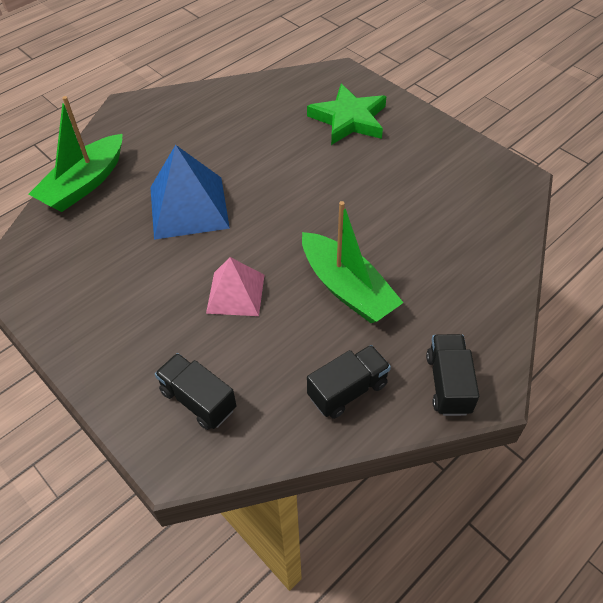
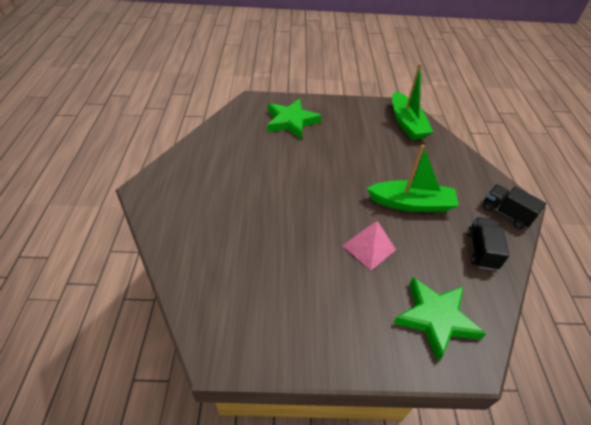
camera: 50 degrees left, 5 degrees down
(84, 184) = (185, 255): green boat -> green boat (406, 123)
(189, 207) = (275, 221): blue pyramid -> none
(198, 400) = (435, 318): black truck -> green star

